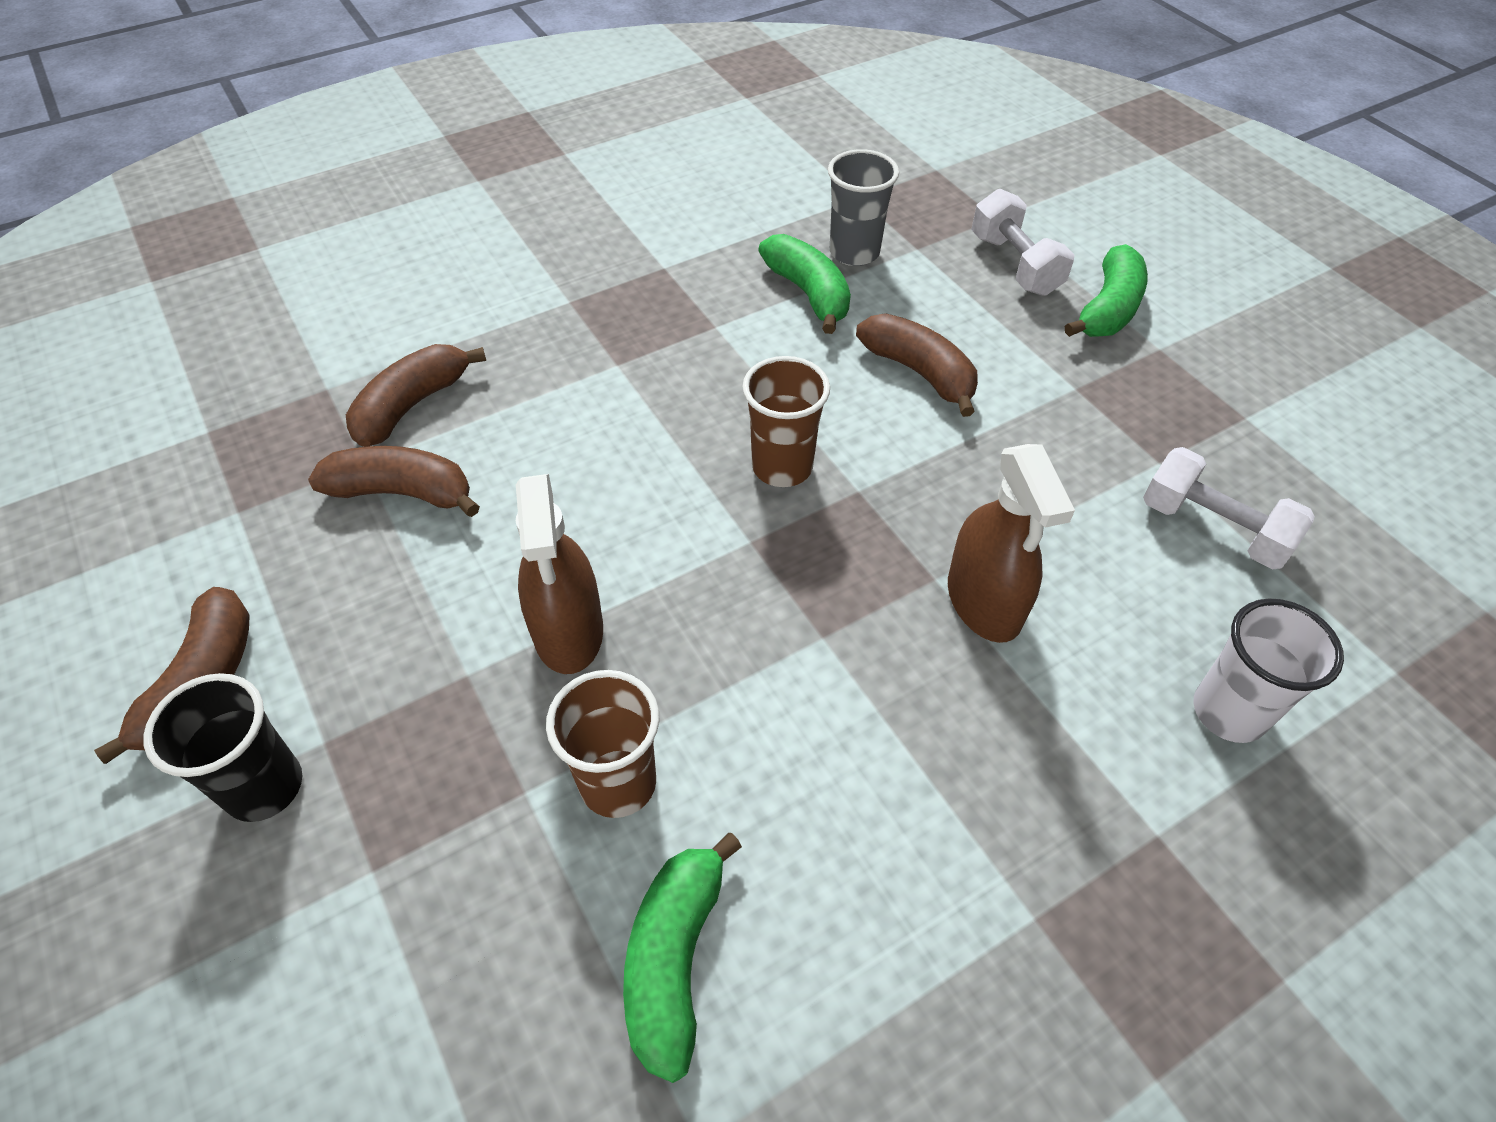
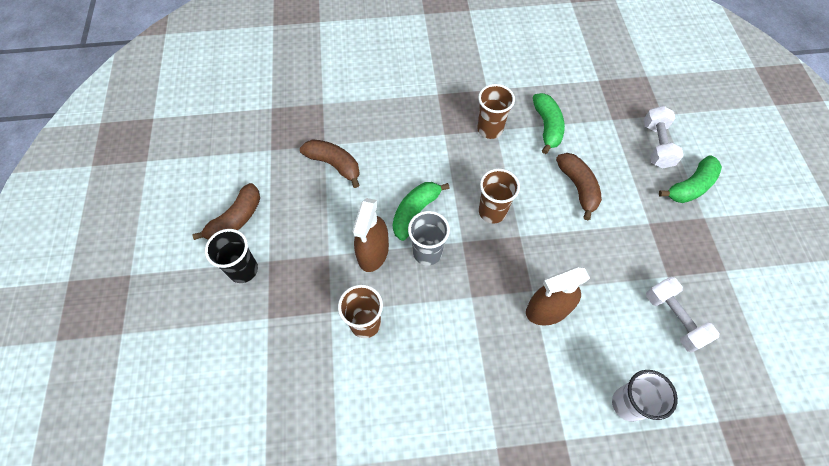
camera: 25 degrees right, 10 degrees up
(412, 405) = (353, 124): brown banana -> none
(674, 959) = (357, 399): green banana -> green banana (415, 212)
(703, 329) = (490, 129): none -> brown cup
(854, 252) = (580, 111): grey cup -> grey cup (427, 253)
(984, 601) = (548, 310): brown spray bottle -> brown spray bottle turned 60 degrees clockwise

